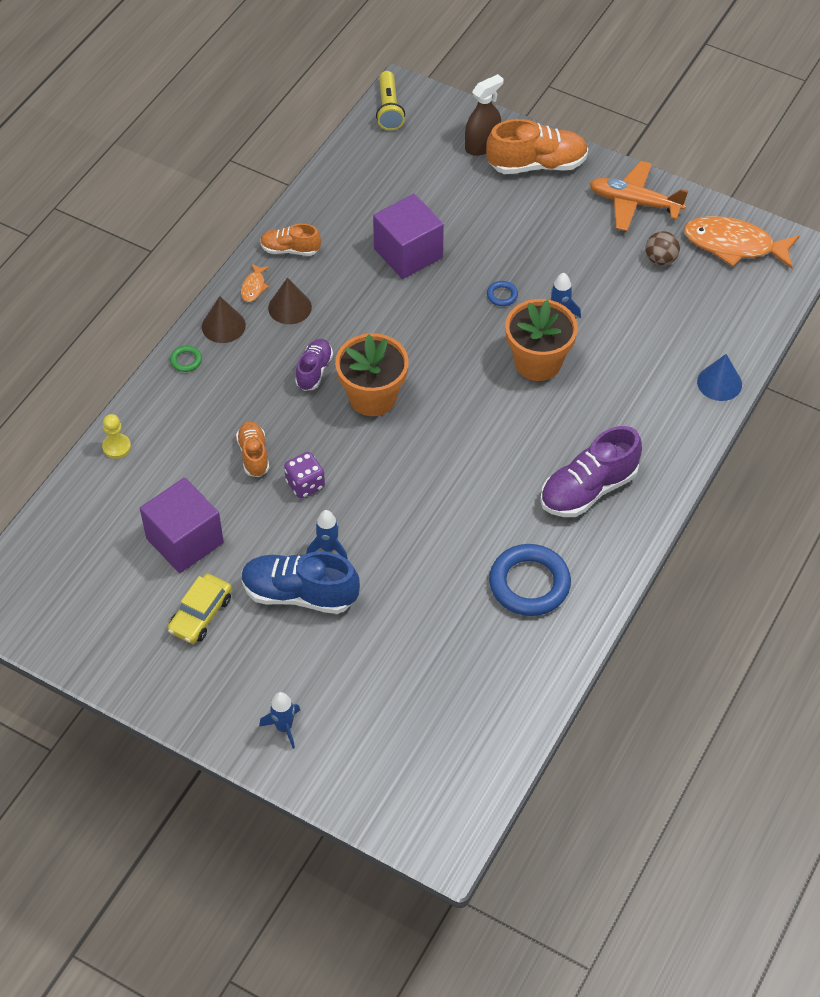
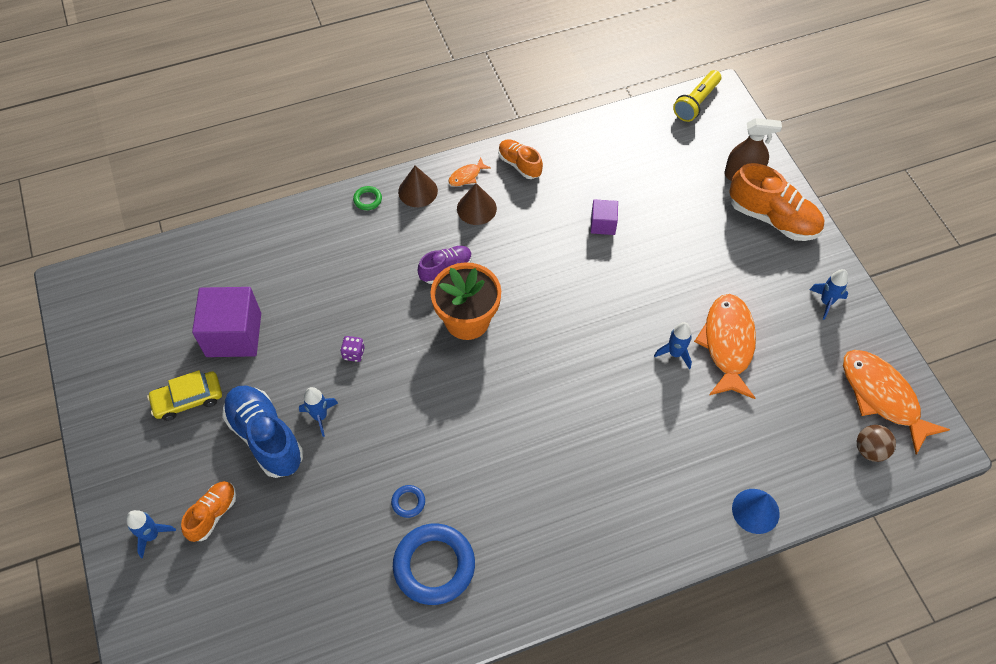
camera: 40 degrees right, 5 degrees up
(116, 447) = (261, 231): yellow pawn -> none
(253, 455) = (342, 304): orange shoe -> orange shoe (213, 514)
(305, 484) = (353, 353): purple dice -> purple dice, size x0.66
(408, 253) = (603, 224): purple cube -> purple cube, size x0.51
(502, 295) = (643, 307): blue ring -> blue ring (408, 502)
(538, 362) = (619, 382): orange flower pot -> none
(588, 489) = (556, 521): purple shoe -> none
(591, 281) = (727, 344): none -> orange fish
(634, 203) = (826, 302): orange plane -> blue rocket
(660, 259) = (804, 366): brown ball -> brown ball (870, 450)

